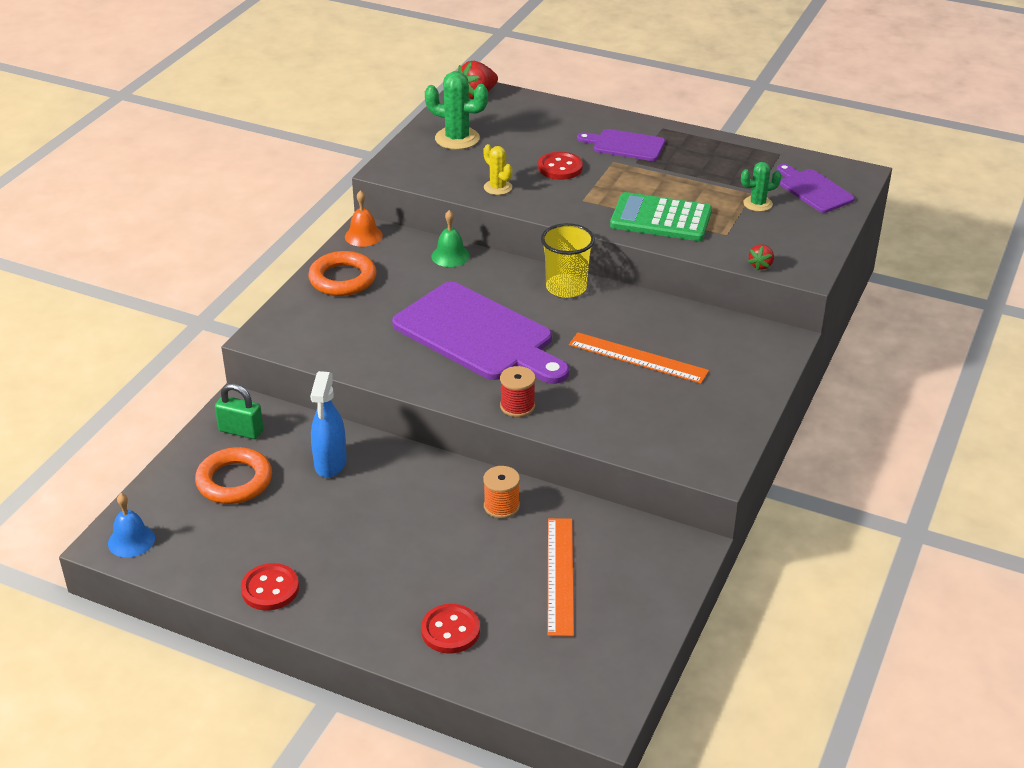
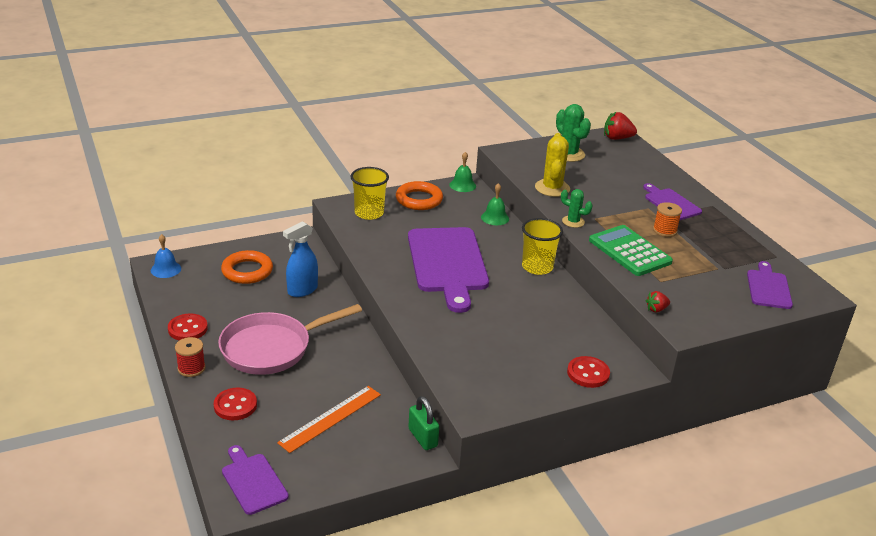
camera: 40 degrees right, 5 degrees down
(241, 431) = (285, 251): green padlock -> green padlock (422, 438)
(312, 326) = (369, 213): none -> yellow cup
(363, 236) = (462, 185): orange bell -> green bell
(395, 547) = (271, 348): none -> pink pan
(498, 187) = (552, 188): yellow cactus -> yellow cactus, size x1.64
(501, 506) = (354, 364): orange spool -> orange spool (665, 230)
(517, 406) = (412, 310): red spool -> red spool (191, 368)
(560, 168) = (607, 196): red button -> red button (588, 373)
(581, 688) = (253, 481): none -> purple cutting board
(638, 358) = (522, 326): orange ruler -> none
(757, 204) = (712, 276): green cactus -> green cactus (573, 222)

